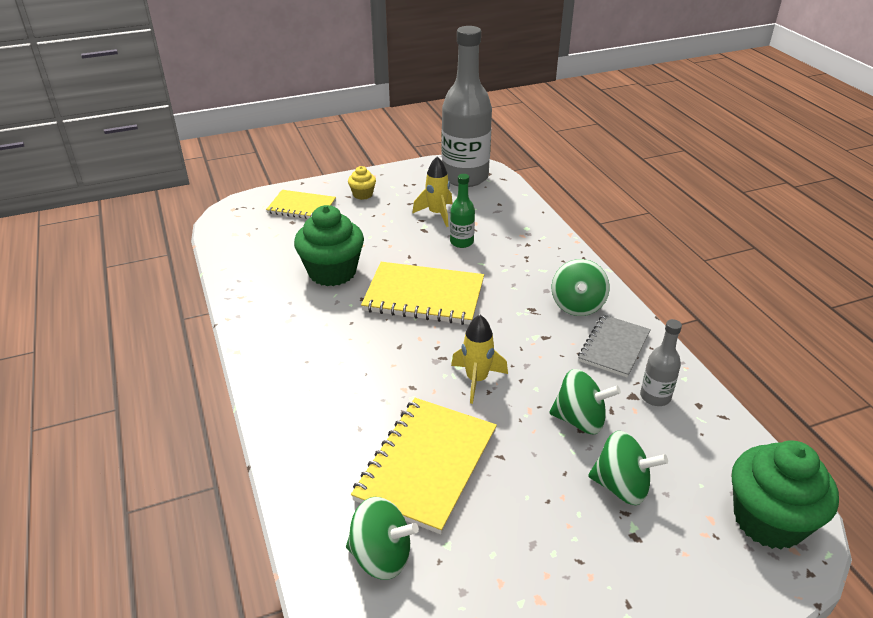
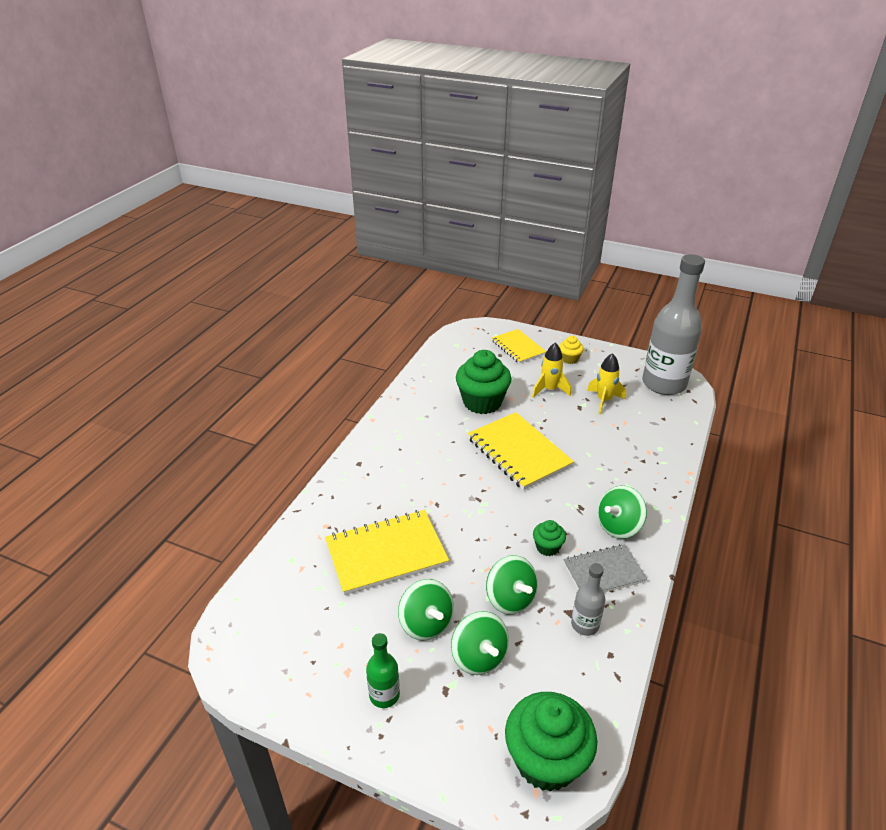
camera: 45 degrees right, 0 degrees up
(381, 556) = (304, 581): green spinning top -> green spinning top (426, 623)
(461, 242) = (594, 431): green bottle -> green bottle (384, 695)
(476, 380) = (480, 527): yellow rocket -> yellow rocket (549, 390)
(551, 358) = (547, 547): none -> green cupcake

